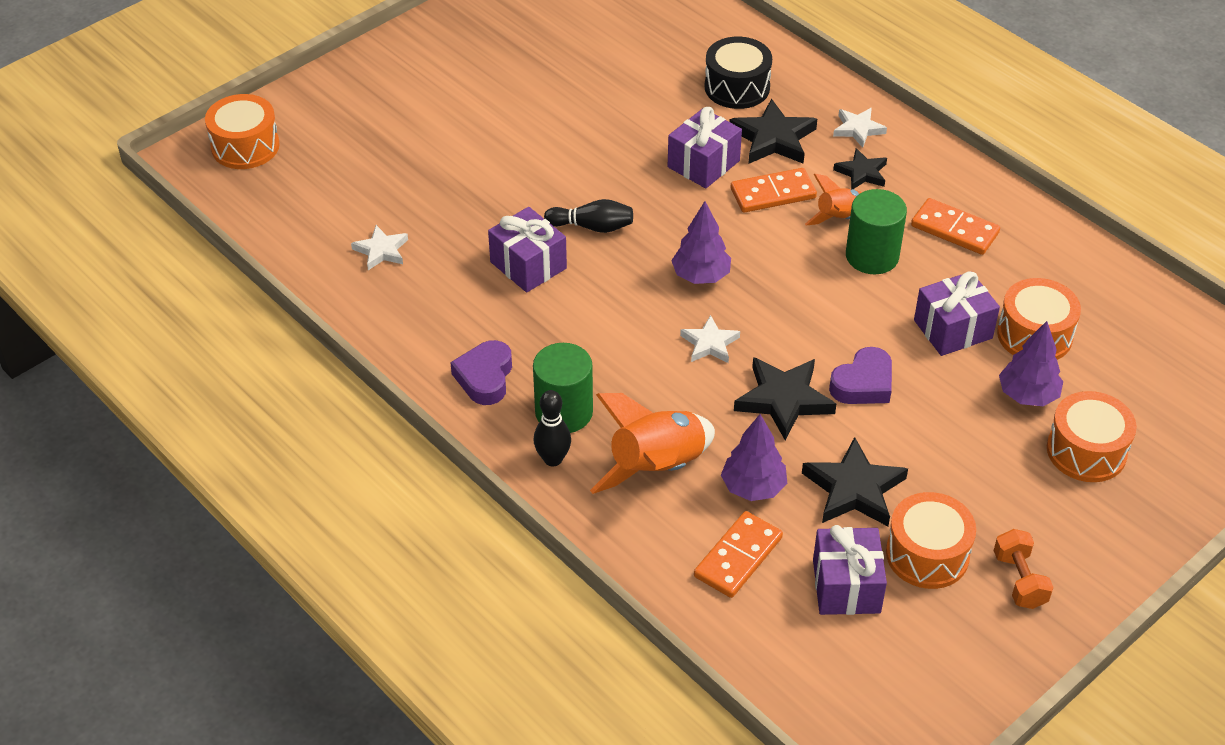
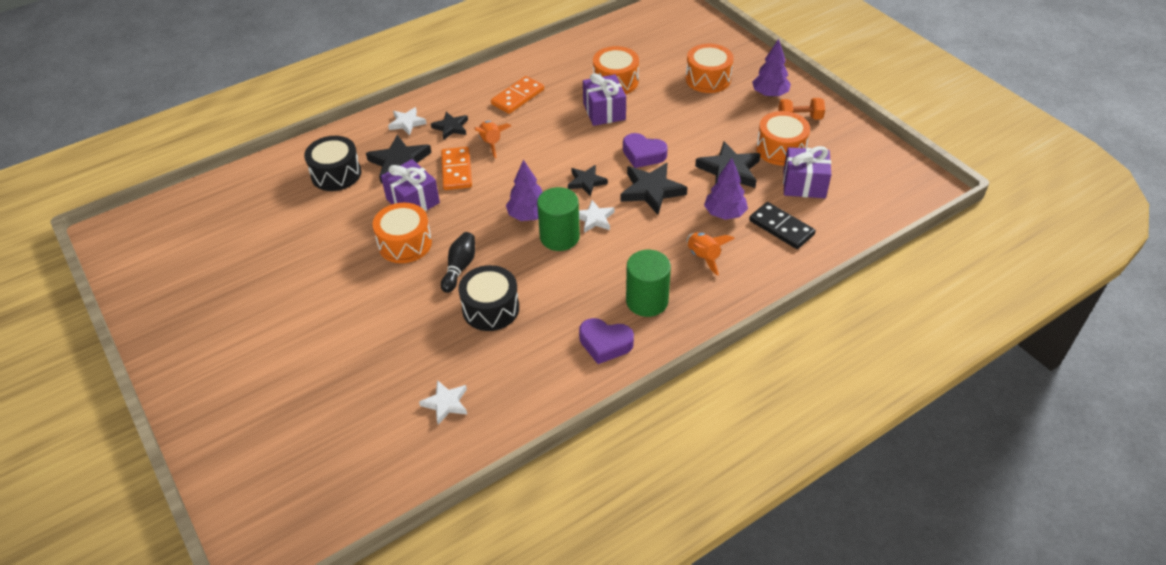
camera: 80 degrees left, 0 degrees up
(245, 146) = (265, 508): orange drum -> orange drum (405, 243)
(528, 265) = (490, 308): purple gift -> black drum
(553, 459) = (691, 311): black bowling pin -> none
(657, 467) = (704, 257): orange rocket -> orange rocket, size x0.58
(738, 557) = (781, 227): orange domino -> black domino
(784, 327) = (586, 182): none -> black star
(863, 384) = (643, 154): purple heart -> purple heart turned 150 degrees clockwise
(872, 256) = (531, 134): green cylinder -> green cylinder (559, 237)
(1027, 395) = (663, 92): purple tree -> purple tree (770, 94)

